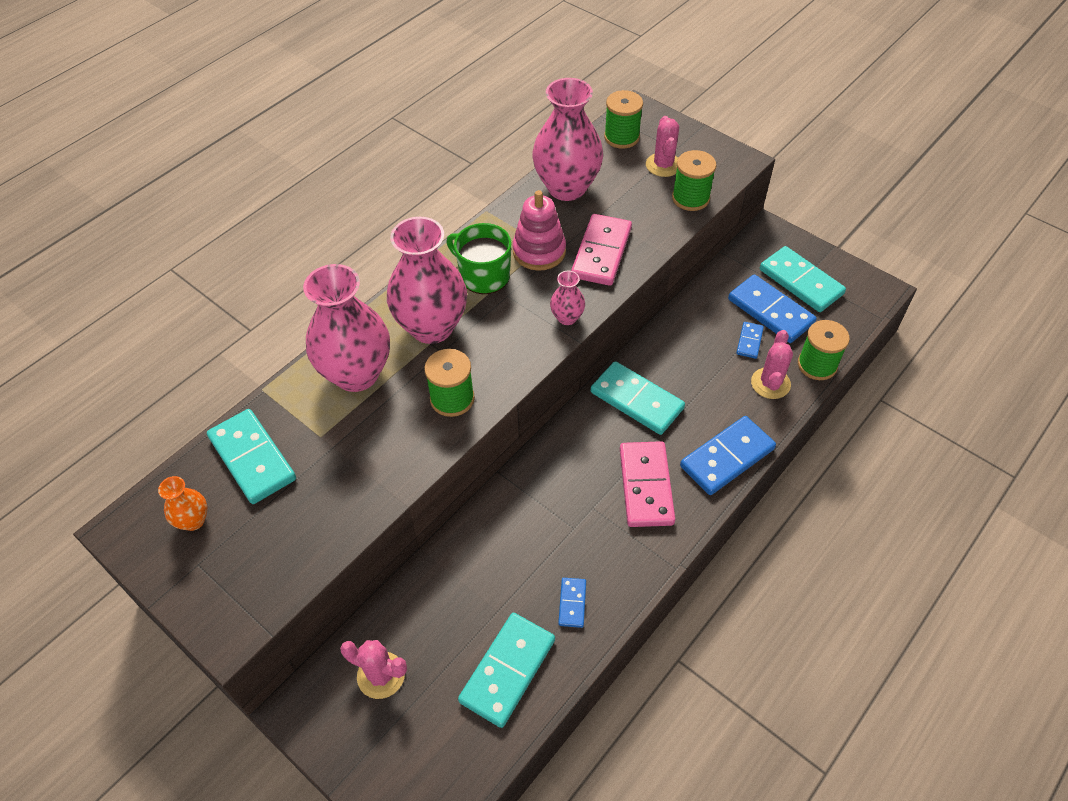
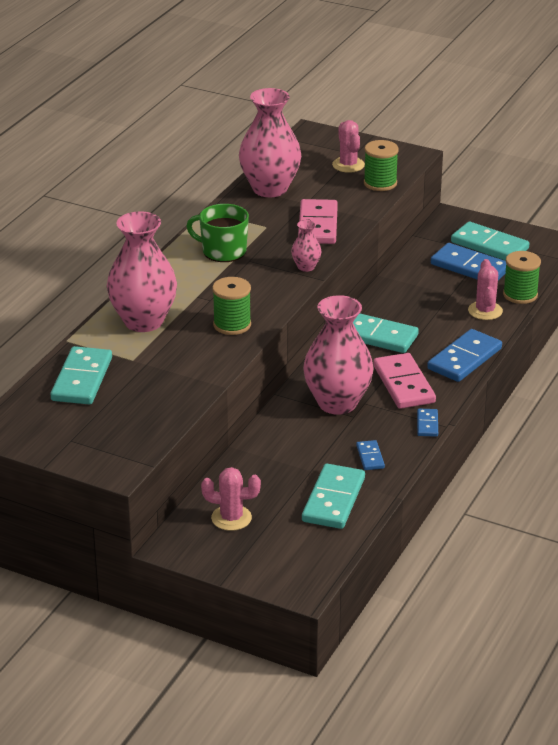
camera: 15 degrees left, 20 degrees down
(193, 520) = (53, 418): orange vase -> none
(252, 458) = (82, 379): turquoise domino -> turquoise domino turned 60 degrees clockwise
(432, 327) = (193, 286): pink vase -> pink vase (337, 403)
(539, 251) = (264, 231): pink stacking toy -> none
(621, 137) = (304, 151): green spool -> none
(749, 341) = (458, 288): blue domino -> blue domino (427, 424)

